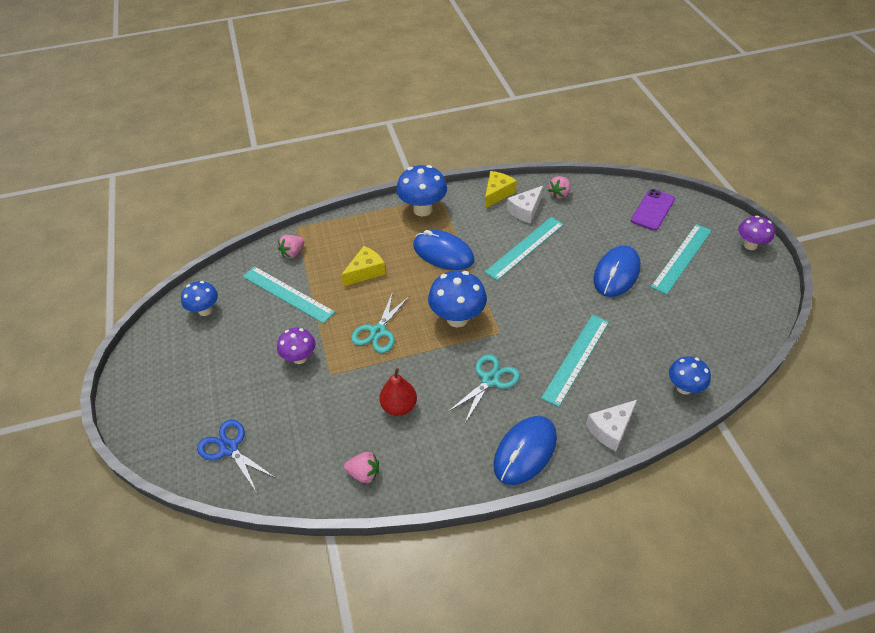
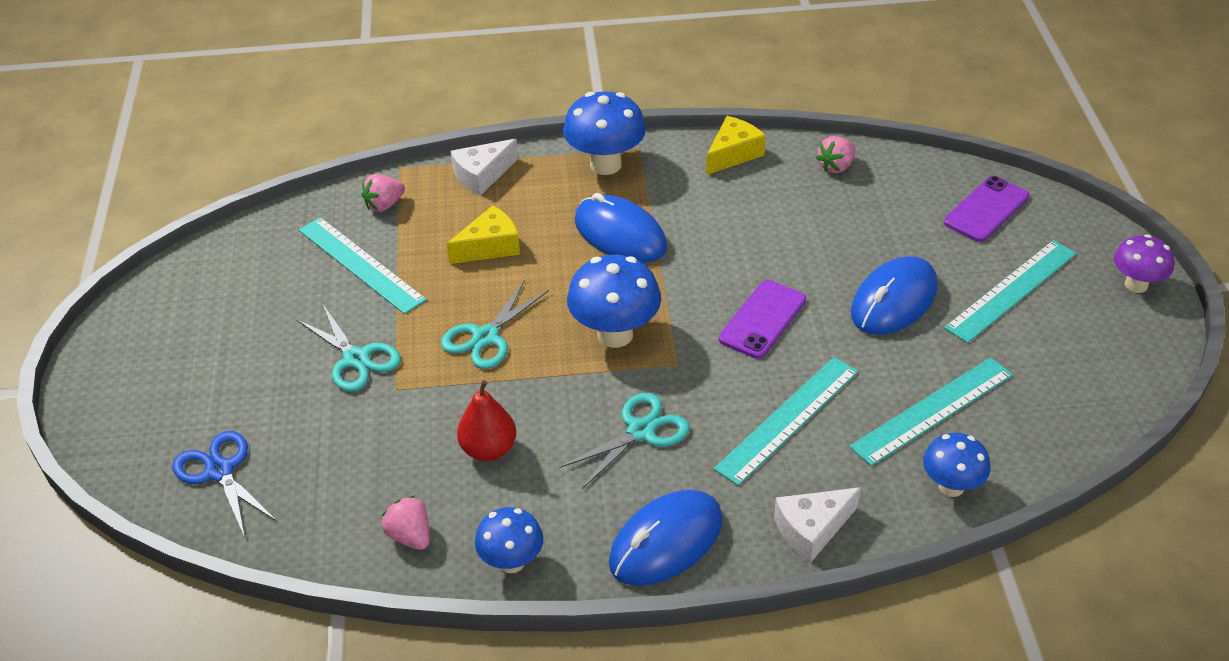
camera: 10 degrees right, 5 degrees down
(205, 310) = (231, 272): blue mushroom -> blue mushroom (511, 562)
(300, 358) = (356, 359): purple mushroom -> turquoise scissors
(364, 473) = (410, 536): pink strawberry -> pink strawberry turned 150 degrees counterclockwise
(525, 210) = (772, 185): white cheese -> white cheese (482, 175)
(525, 248) = (754, 242): turquoise ruler -> turquoise ruler (932, 410)
(543, 296) = (762, 319): none -> purple phone

